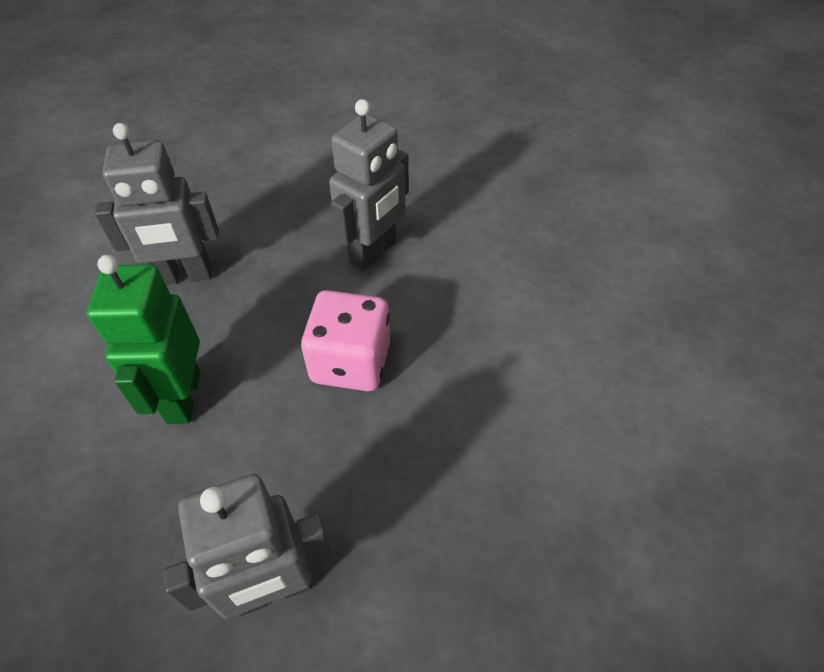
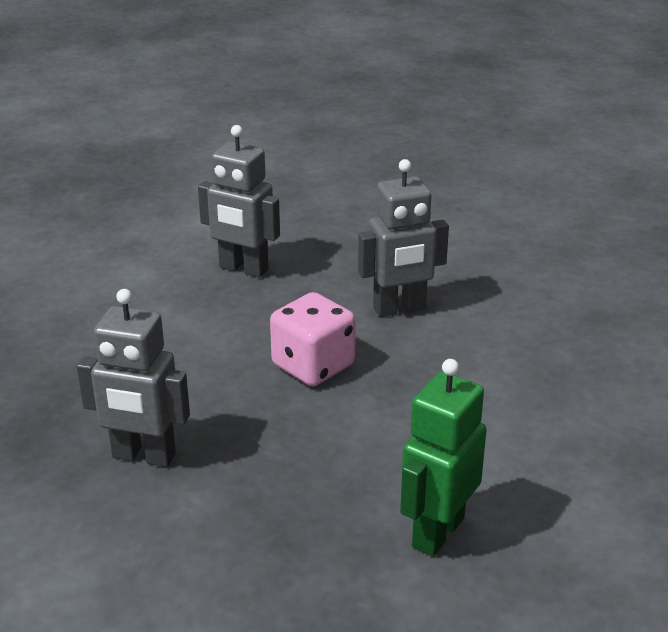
camera: 35 degrees right, 20 degrees down
(183, 397) = (179, 335): green robot -> green robot (437, 532)

